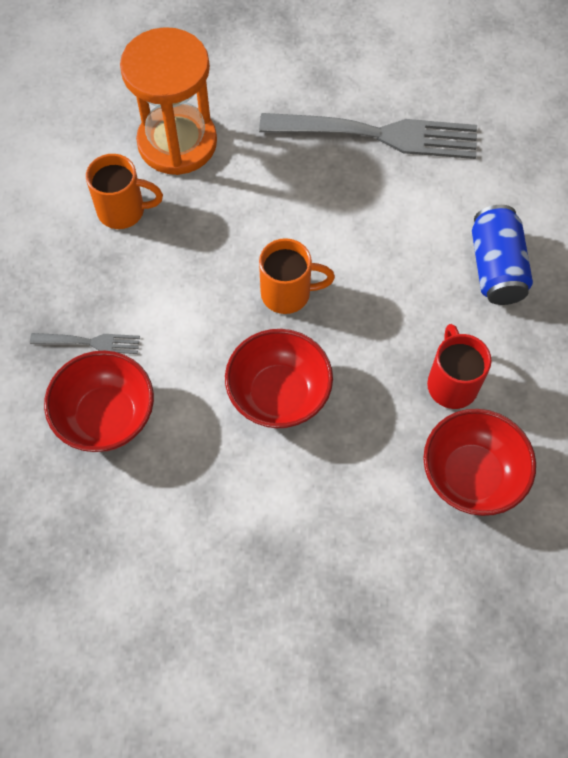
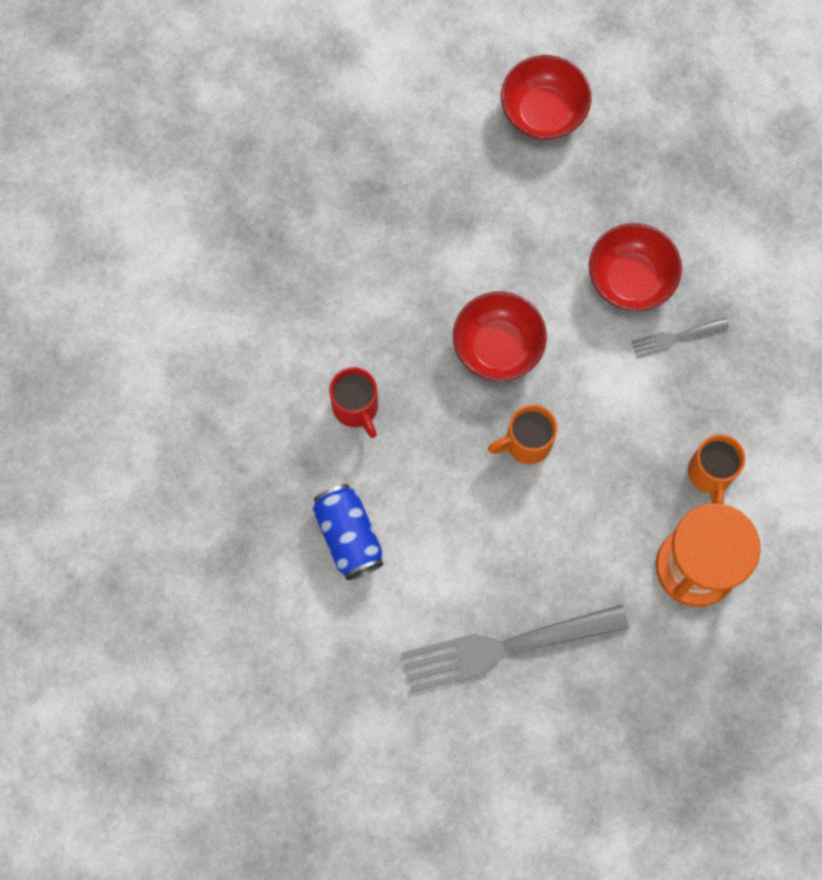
camera: 160 degrees right, 10 degrees up
(123, 210) = (710, 474): orange mug -> orange mug turned 75 degrees counterclockwise
(471, 475) = (317, 334): red bowl -> red bowl (543, 112)

